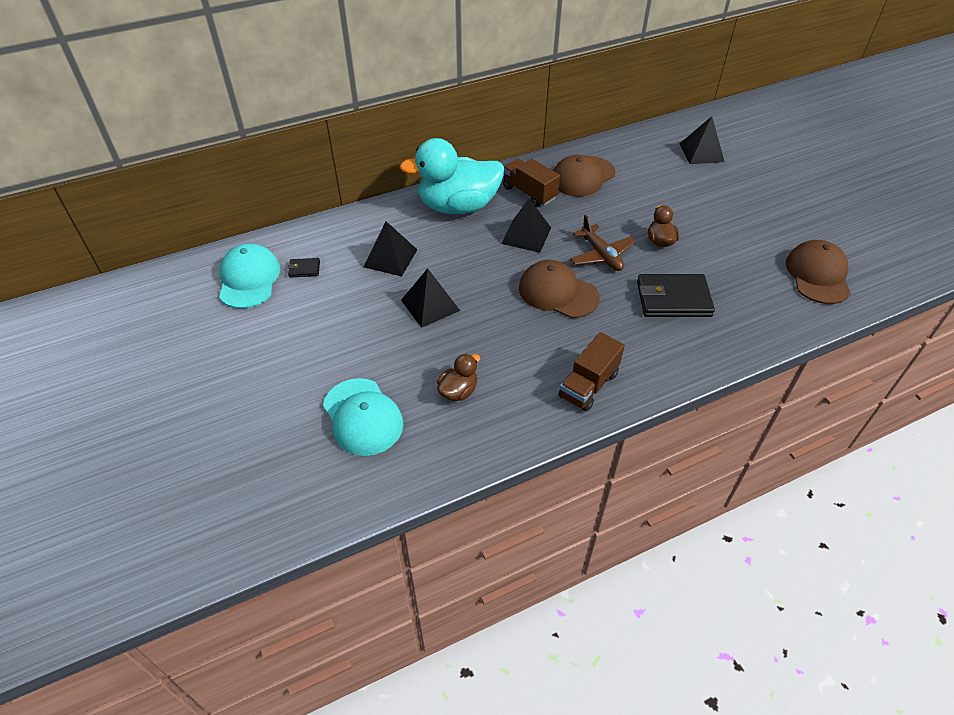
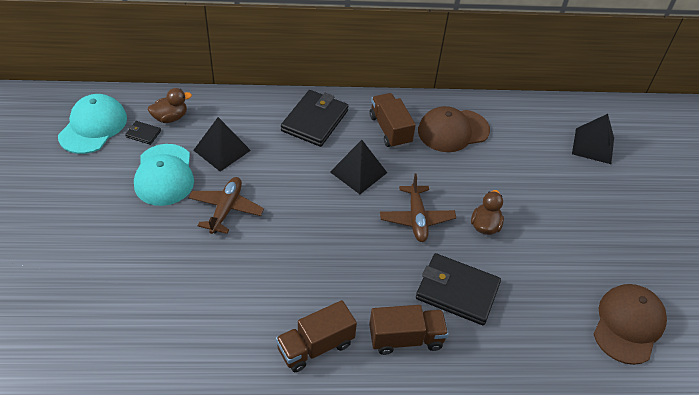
camera: 20 degrees right, 0 degrees up
(362, 417) = (100, 293): turquoise cap -> turquoise cap (164, 175)
(430, 305) = (226, 209): black pyramid -> brown plane
(458, 206) = (315, 120): turquoise duck -> black wallet
(458, 391) = (195, 303): brown duck -> brown duck (170, 118)
(558, 292) = (349, 241): brown cap -> none
(658, 350) = (406, 338): none -> brown truck

